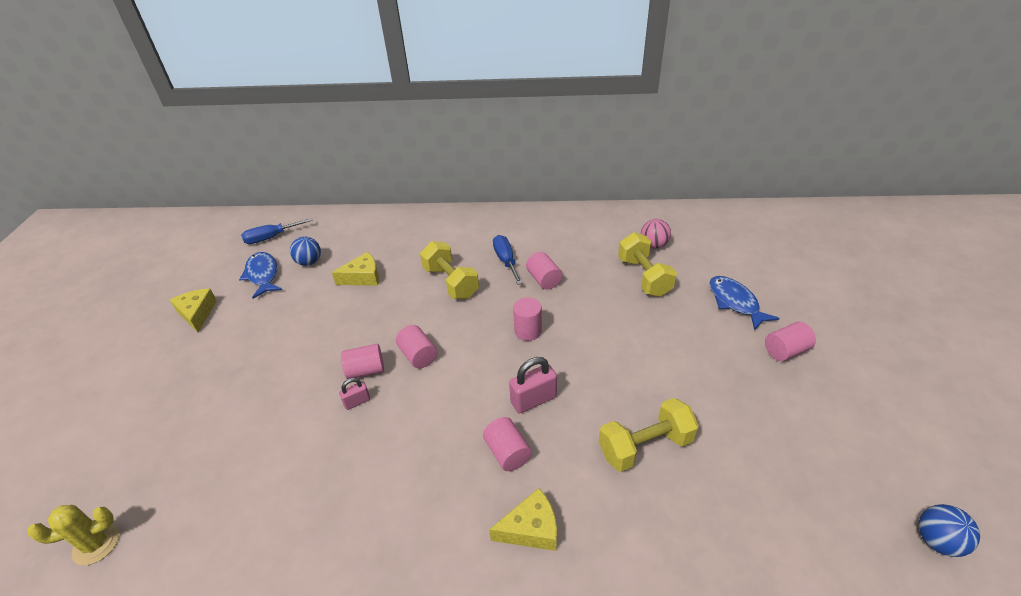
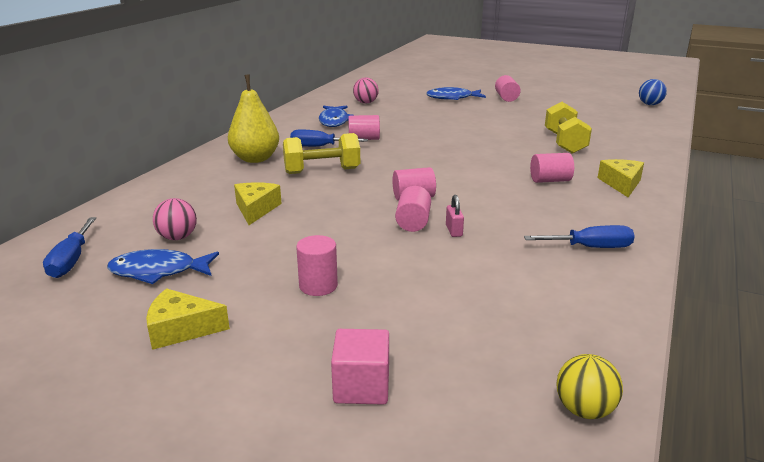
camera: 70 degrees left, 15 degrees down
(96, 544) = (584, 410): yellow cactus -> yellow ball
(134, 413) = (361, 386): none -> pink cube
(309, 262) = (177, 237): blue ball -> pink ball
(347, 516) = (590, 247): none -> blue screwdriver
(458, 238) = (255, 159): none -> yellow pear
(528, 331) = (422, 154): pink cylinder -> pink cylinder (318, 286)
(533, 400) = (502, 164): pink padlock -> none
(580, 245) = (334, 121): none -> blue fish
(644, 277) = (399, 112): yellow dumbbell -> none

